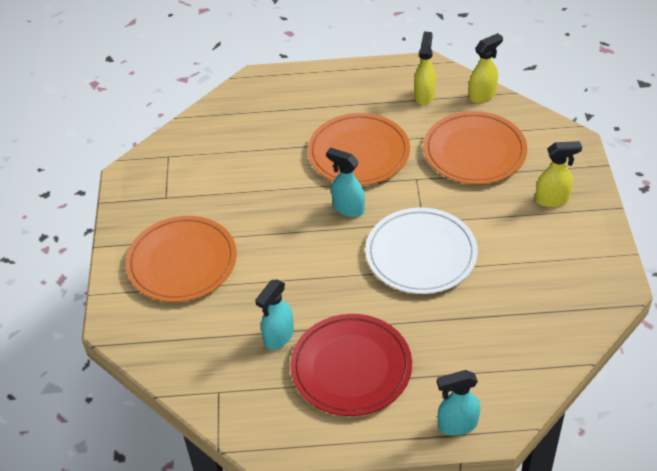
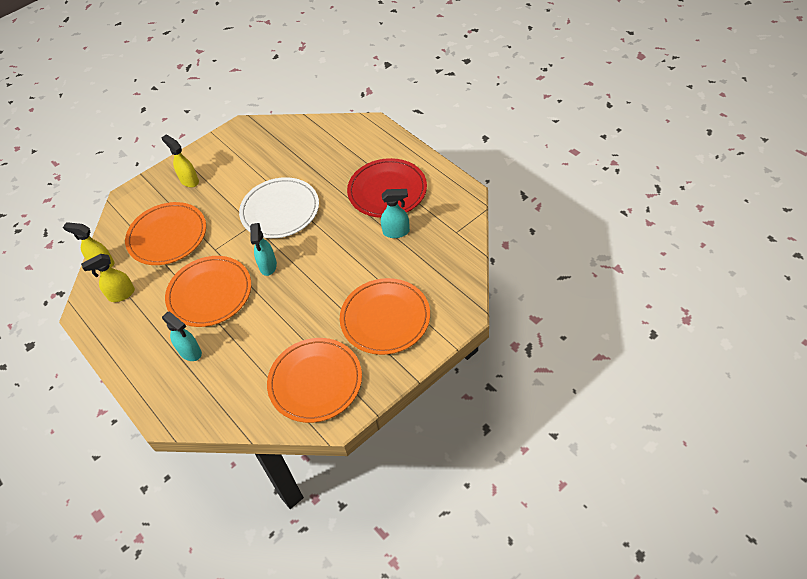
camera: 125 degrees left, 5 degrees up
(176, 179) = (315, 381): none -> orange plate
(457, 425) = (383, 136): turquoise spray bottle -> turquoise spray bottle (190, 352)

